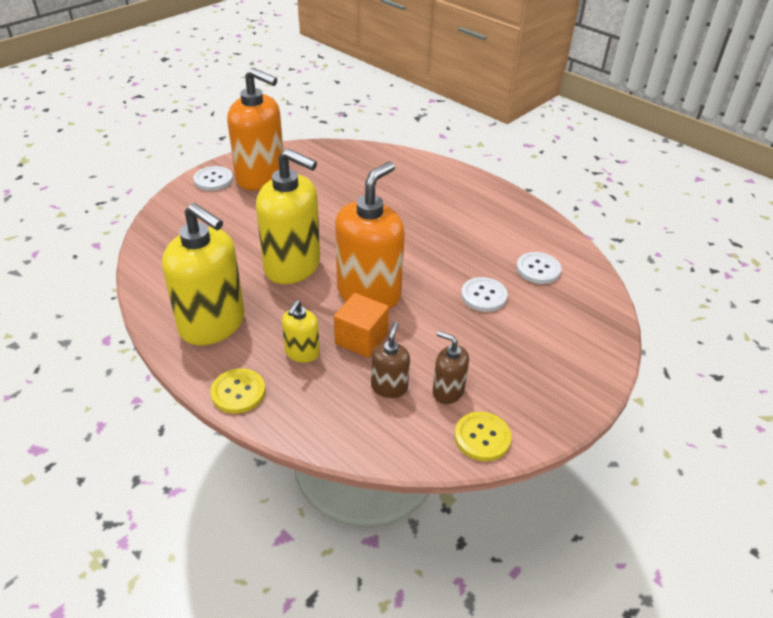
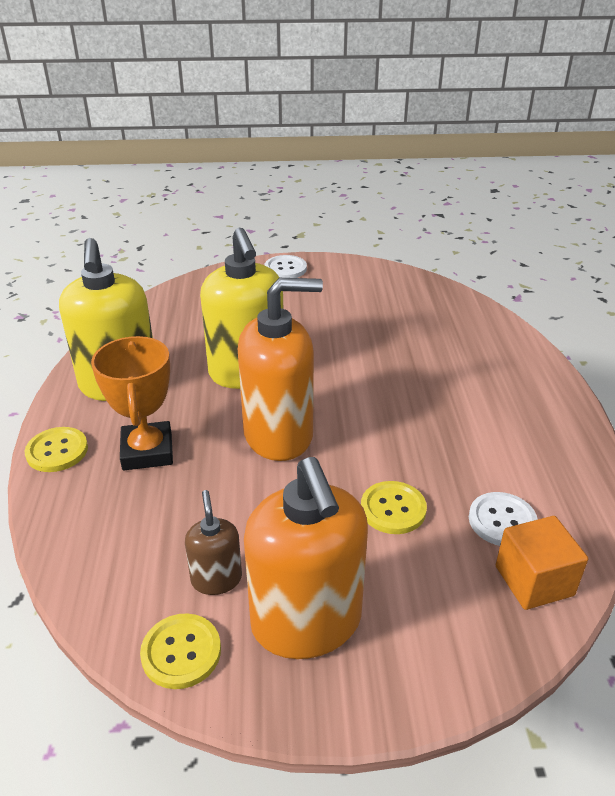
camera: 45 degrees right, 5 degrees down
(261, 177) = (328, 284): orange soap dispenser -> orange soap dispenser (306, 622)
(302, 353) = (147, 451): yellow soap dispenser -> orange trophy
(361, 339) = (211, 472): orange cube -> orange cube (534, 580)
(389, 387) = (171, 533): brown soap dispenser -> none
(483, 296) = (393, 509): white button -> yellow button

